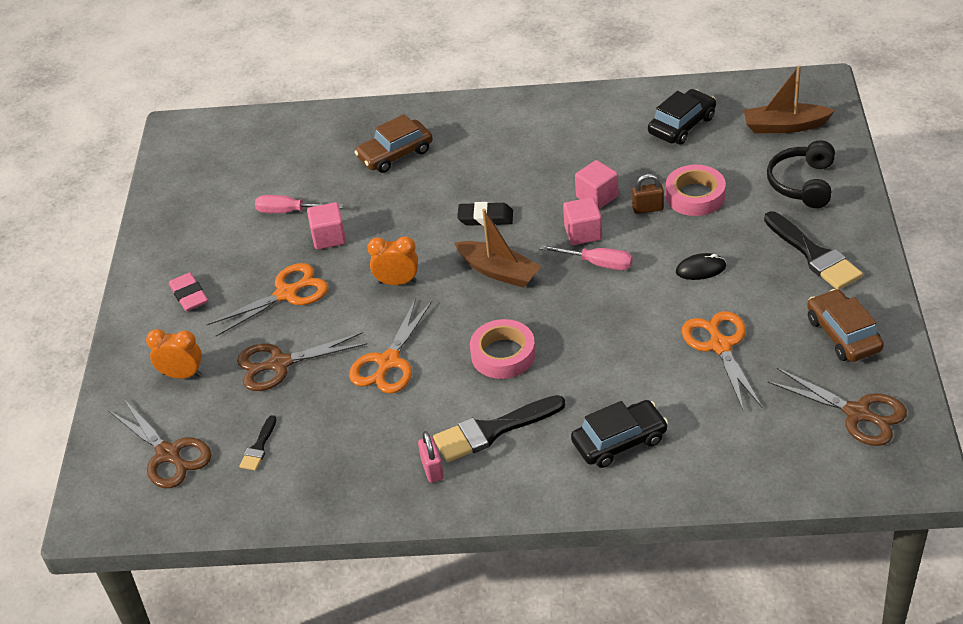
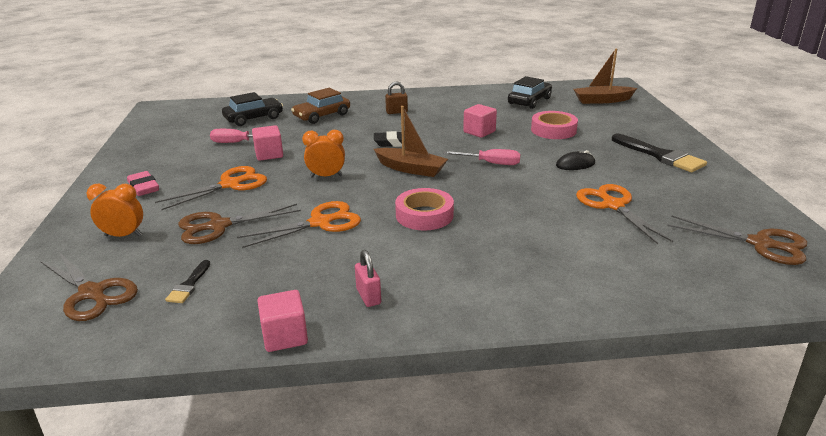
camera: 10 degrees left, 15 degrees down
(388, 362) = (320, 222): orange scissors -> orange scissors turned 135 degrees counterclockwise
(492, 430) = (425, 265): black brush -> none
(583, 233) = (474, 148): pink cube -> pink cube (285, 336)
(619, 441) = (550, 269): black car -> black car (254, 118)
(648, 208) = (520, 136): brown padlock -> brown padlock (396, 112)
(803, 183) = (630, 123): black headphones -> none
(843, 334) = (713, 196): brown car -> none

